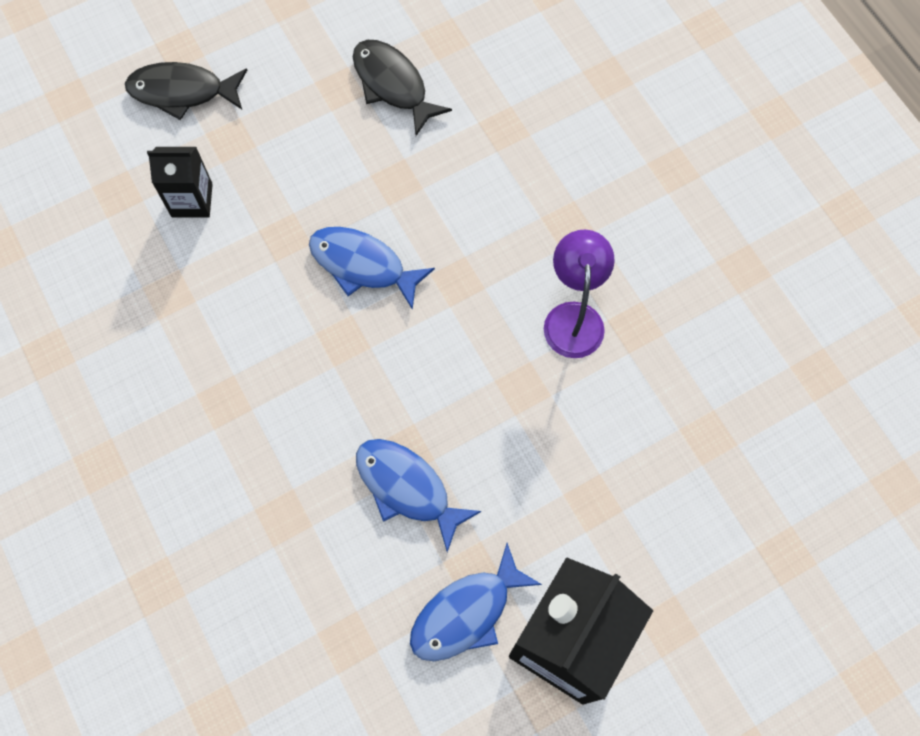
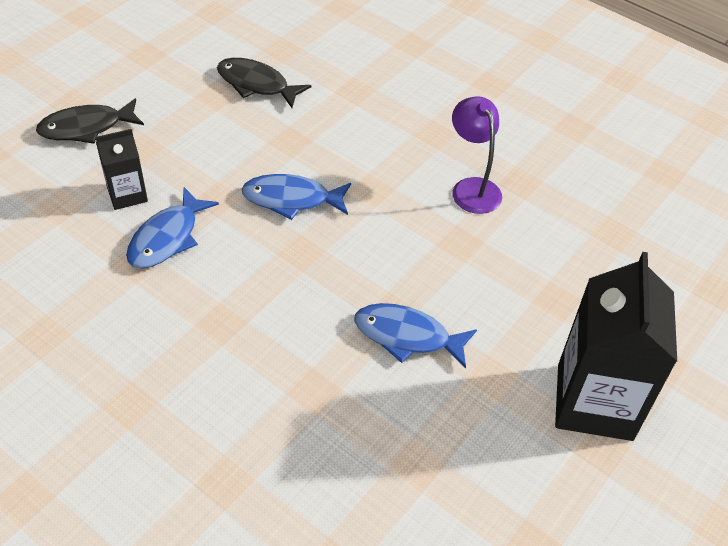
camera: 25 degrees left, 20 degrees down
(466, 613) = (504, 408): blue fish -> blue fish (167, 238)

